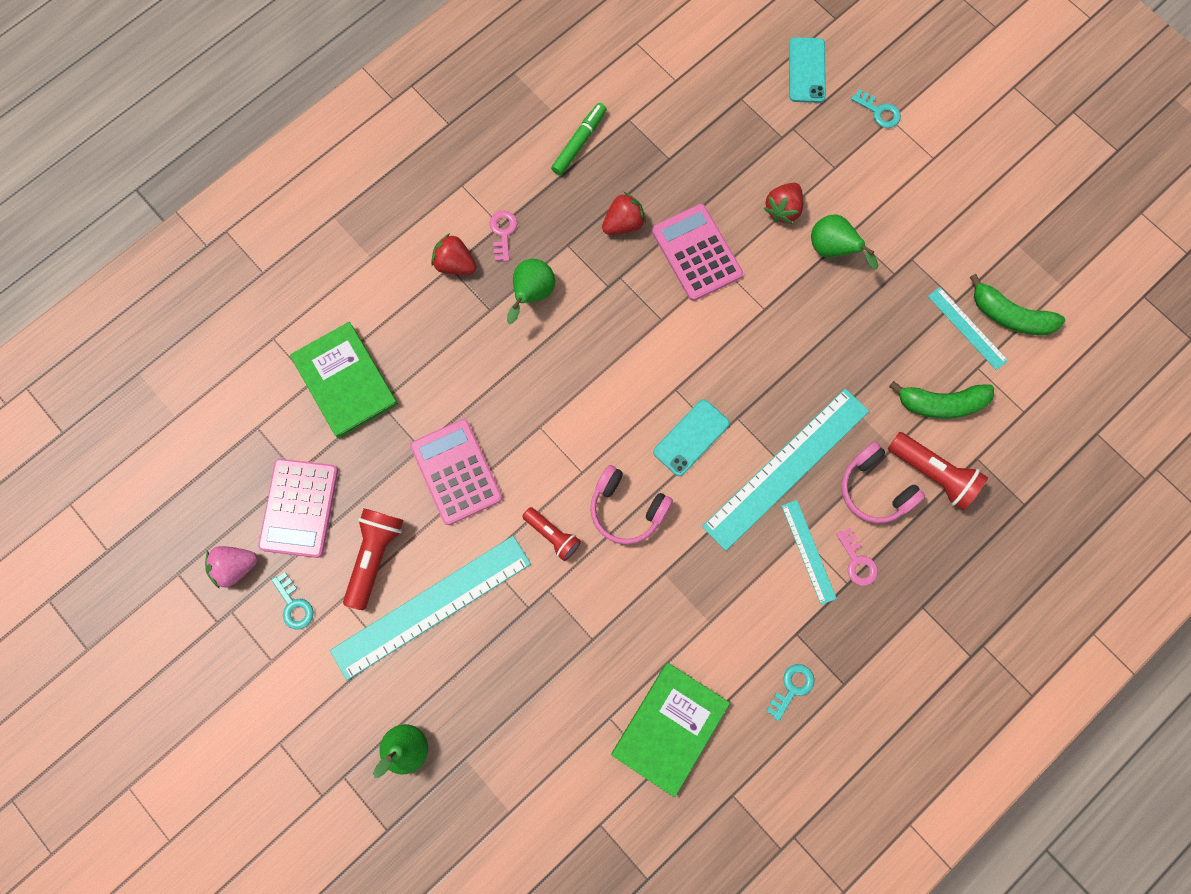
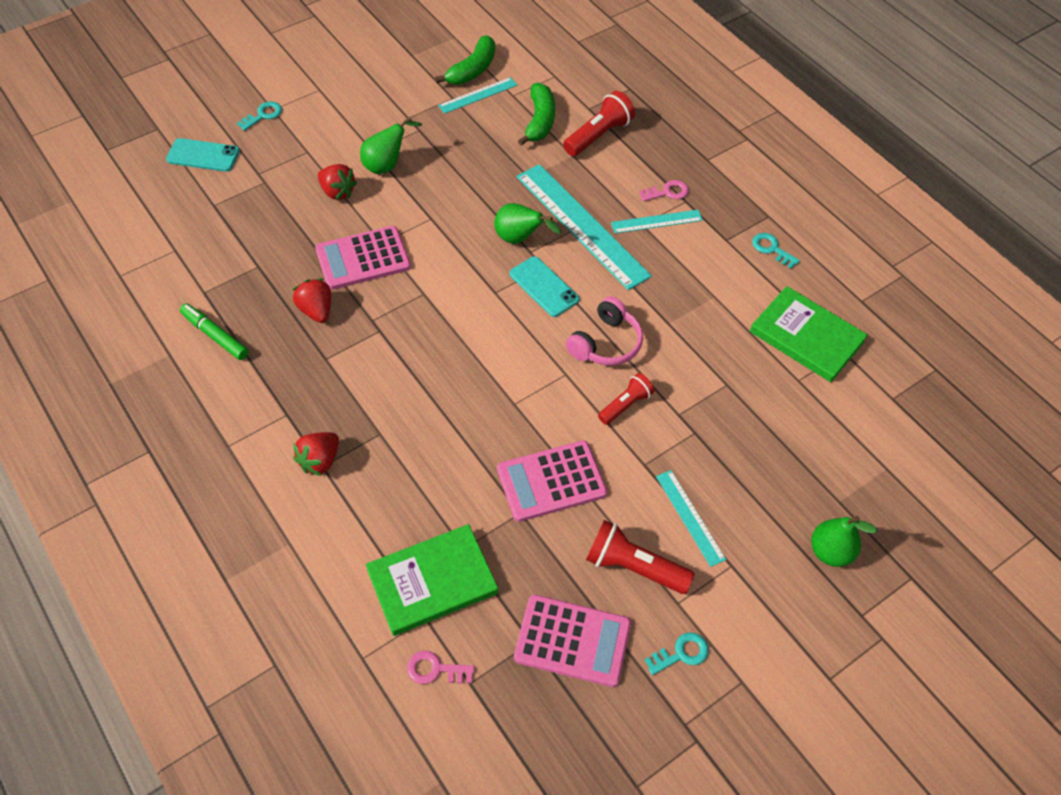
camera: 85 degrees left, 20 degrees down
(235, 567) = (634, 716): pink strawberry -> none
(432, 607) = (690, 517): turquoise ruler -> turquoise ruler, size x0.50
(503, 232) = (296, 413): pink key -> pink key (435, 669)
(532, 295) = (372, 395): green pear -> green pear (520, 239)
(874, 489) = (607, 172): pink headphones -> none

